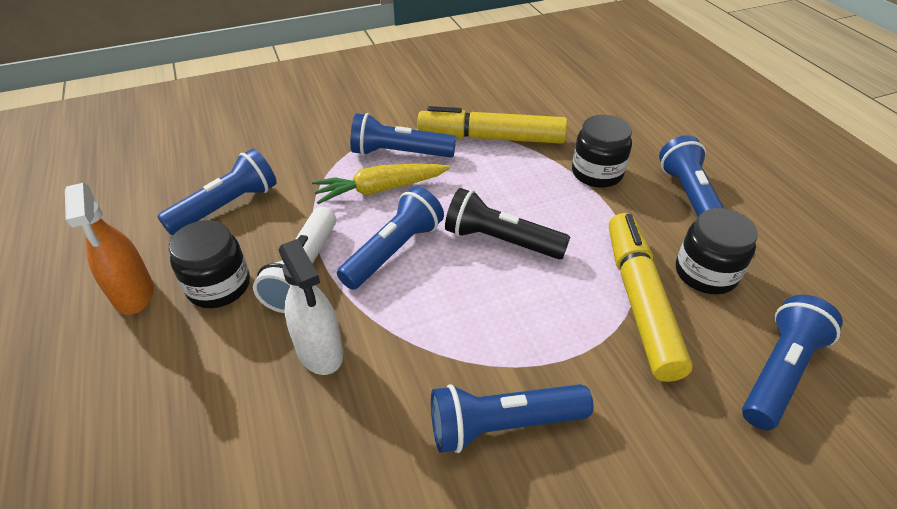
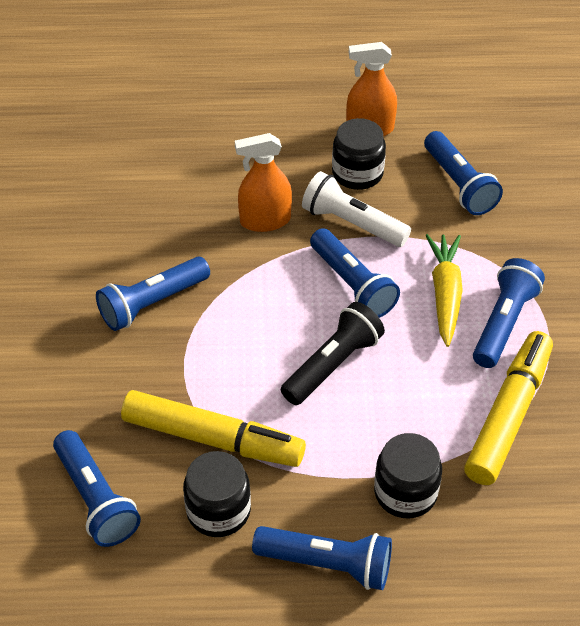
camera: 110 degrees right, 5 degrees up
(319, 351) = (265, 221): white spray bottle -> orange spray bottle
(502, 424) = (152, 303): blue flashlight -> blue flashlight turned 135 degrees counterclockwise

